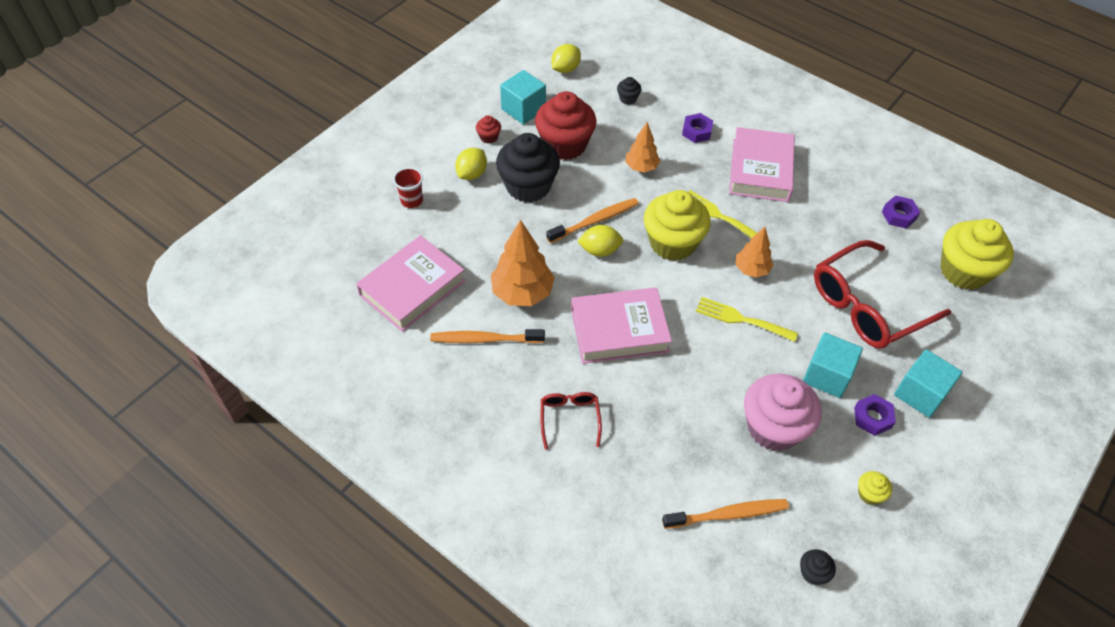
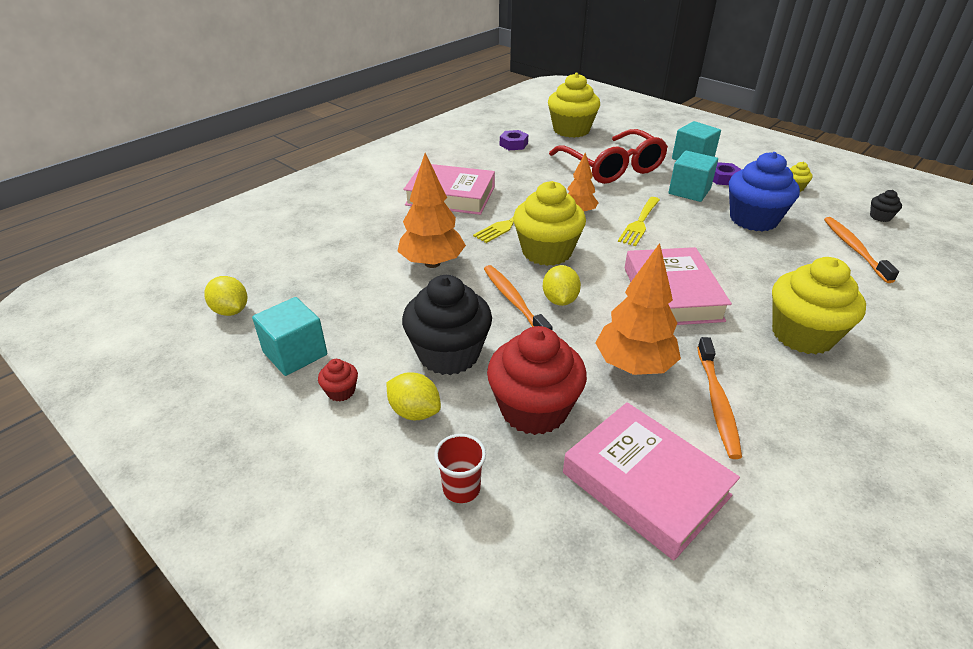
camera: 85 degrees left, 15 degrees down
(565, 145) = (379, 318): red cupcake -> red cupcake (534, 409)
(569, 419) = (802, 334): red glasses -> yellow cupcake
(628, 98) = (313, 264): black cupcake -> none
(641, 167) = (432, 263): orange tree -> orange tree, size x1.64
(697, 131) = (386, 224): purple nut -> none
(773, 428) = (753, 219): pink cupcake -> blue cupcake

